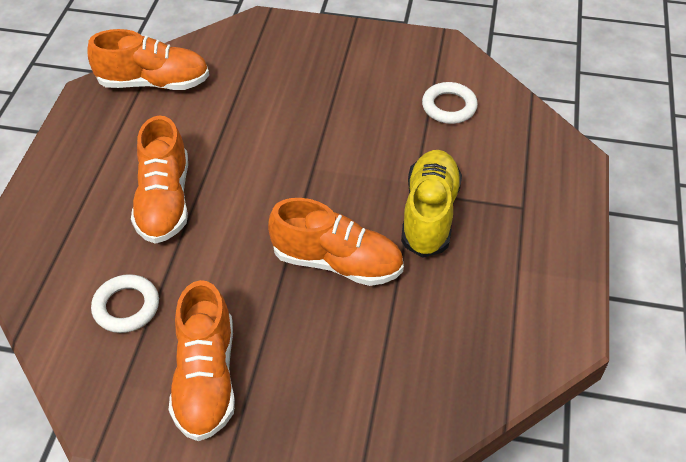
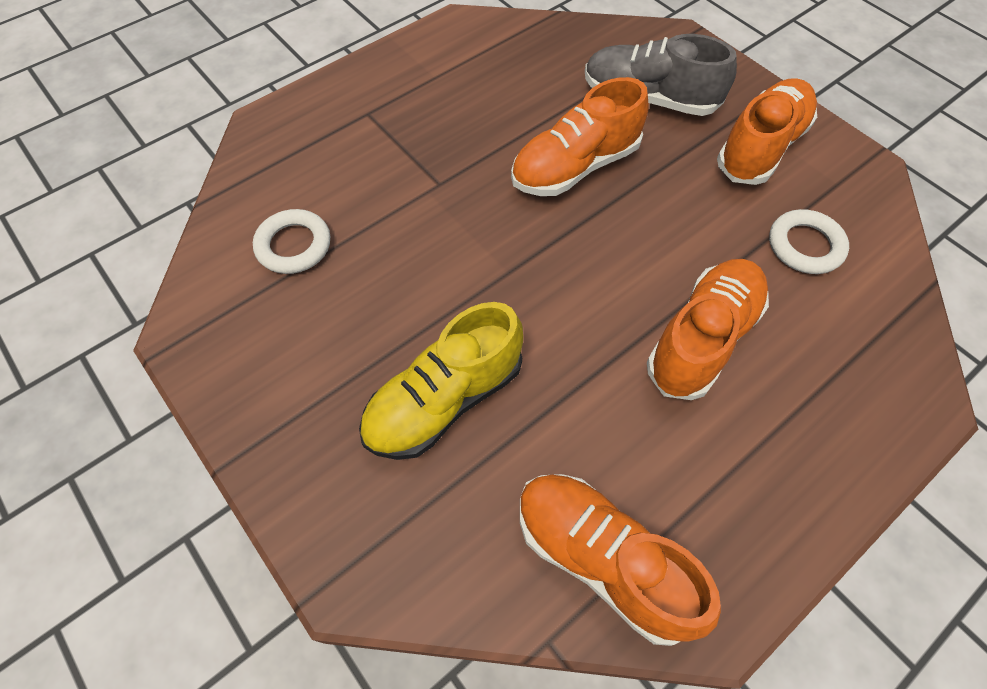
camera: 140 degrees left, 10 degrees up
(334, 366) = (649, 99): none -> grey shoe
(337, 262) = (575, 167): orange shoe -> orange shoe turned 90 degrees counterclockwise
(429, 214) = (450, 156): yellow shoe -> yellow shoe (444, 400)

